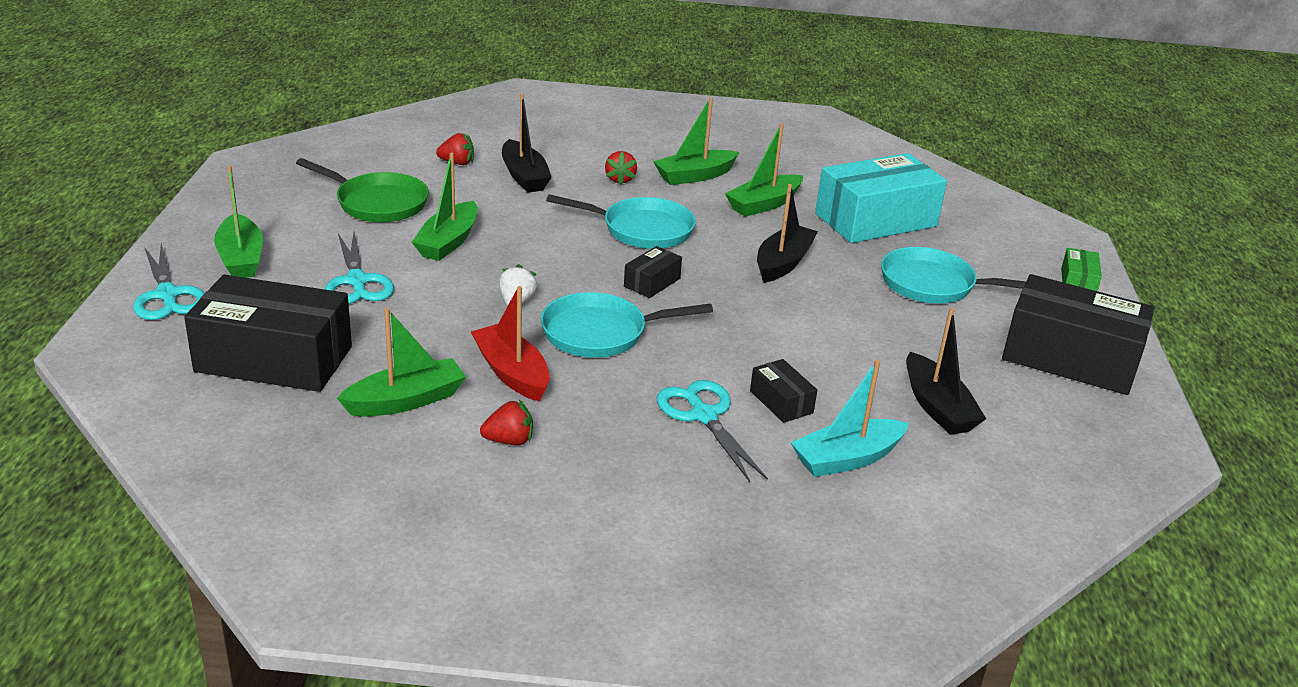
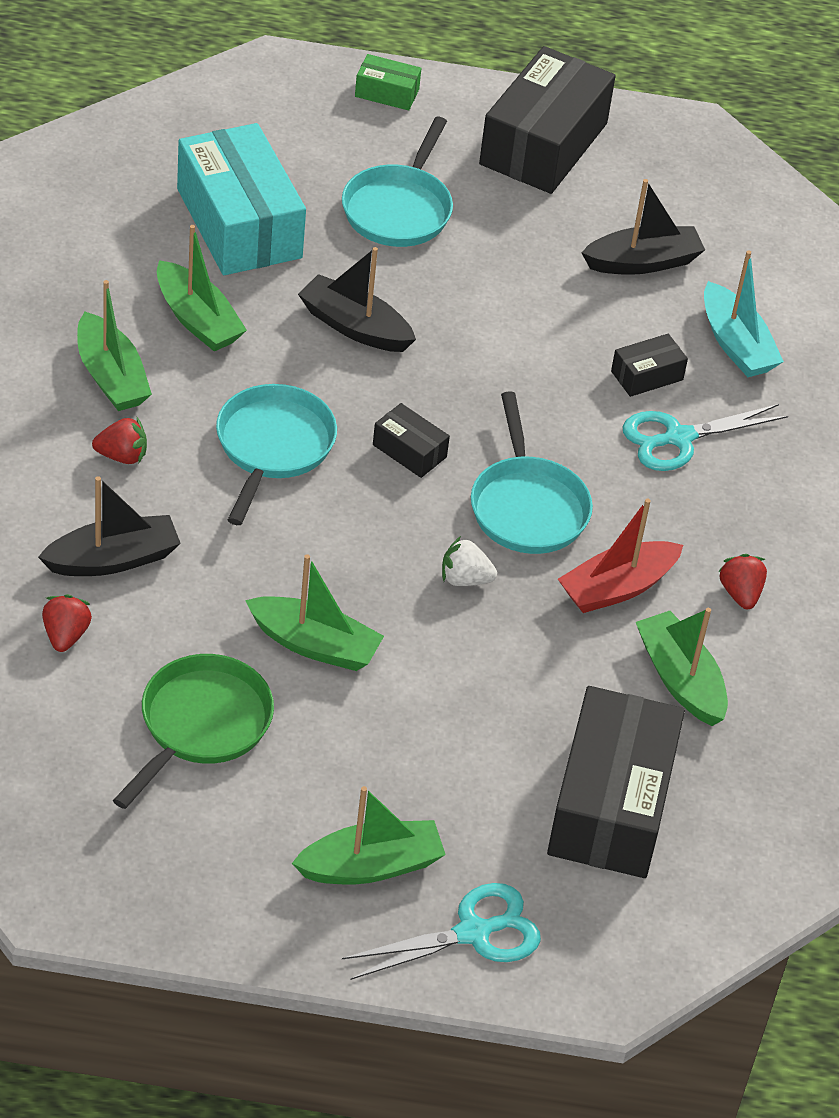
camera: 90 degrees left, 15 degrees up
(357, 281) = (425, 736): turquoise scissors -> none

